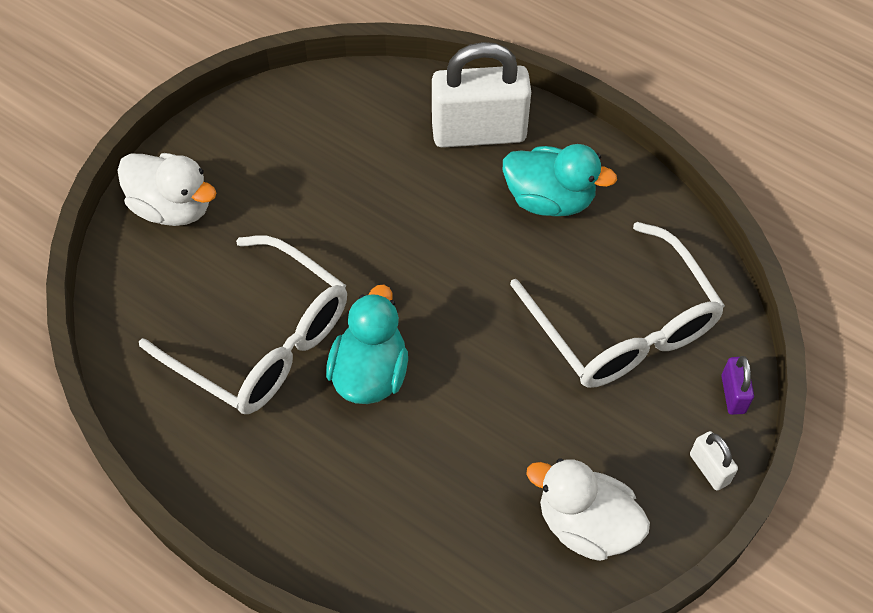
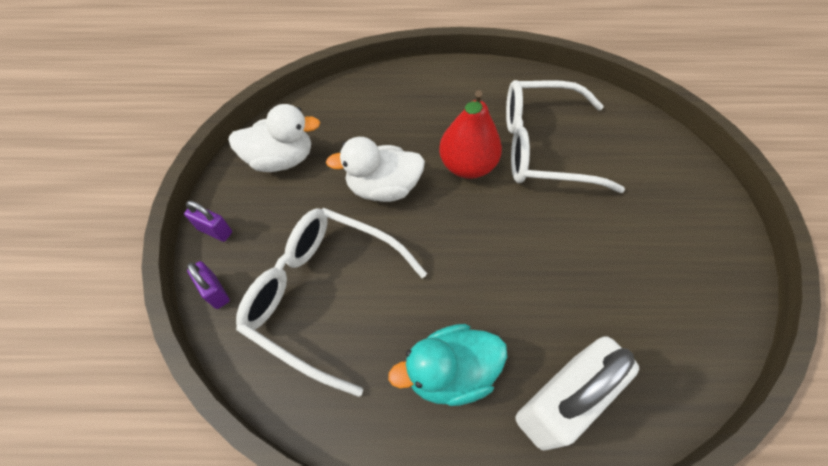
camera: 145 degrees right, 0 degrees up
(172, 207) = (685, 188): white duck -> white duck (383, 188)
(370, 372) = (467, 166): turquoise duck -> red pear
(709, 469) = (215, 231): white padlock -> purple padlock

